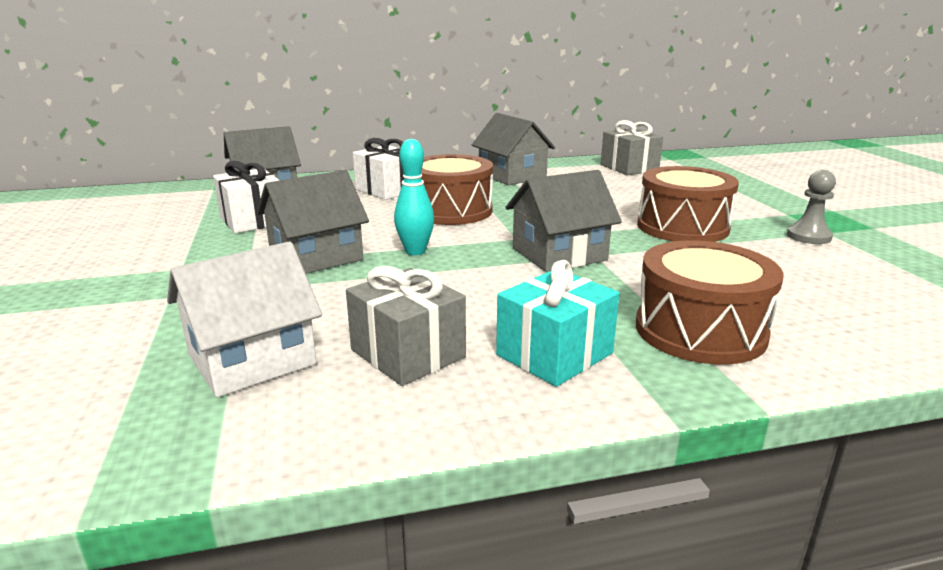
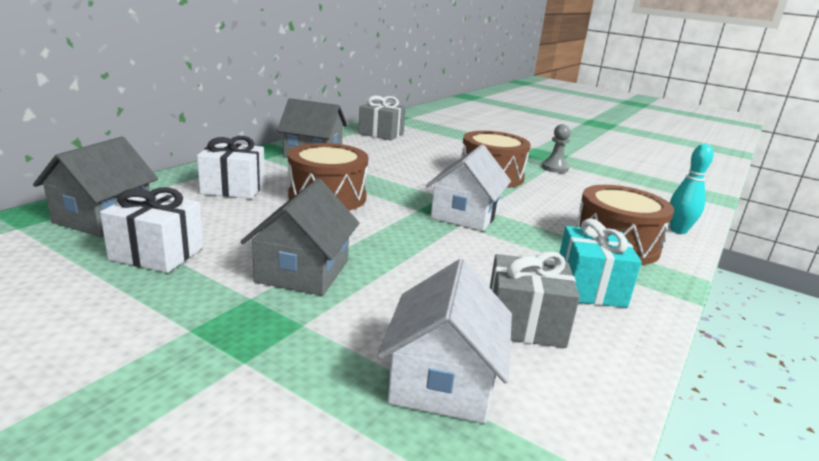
camera: 45 degrees left, 0 degrees up
(415, 251) = (371, 241): turquoise bowling pin -> turquoise bowling pin (678, 230)
(559, 254) = (465, 215): grey house -> white house

